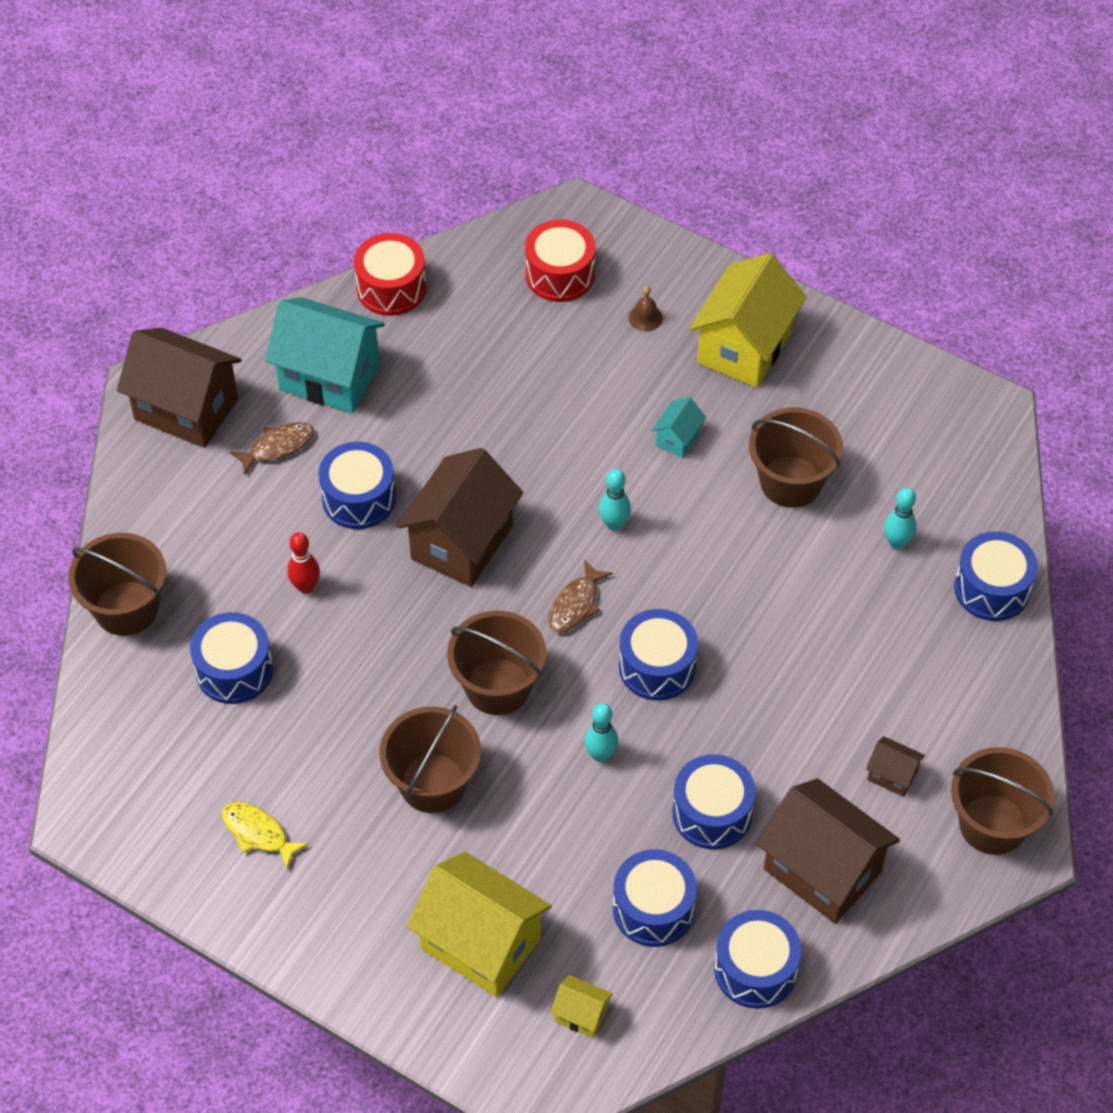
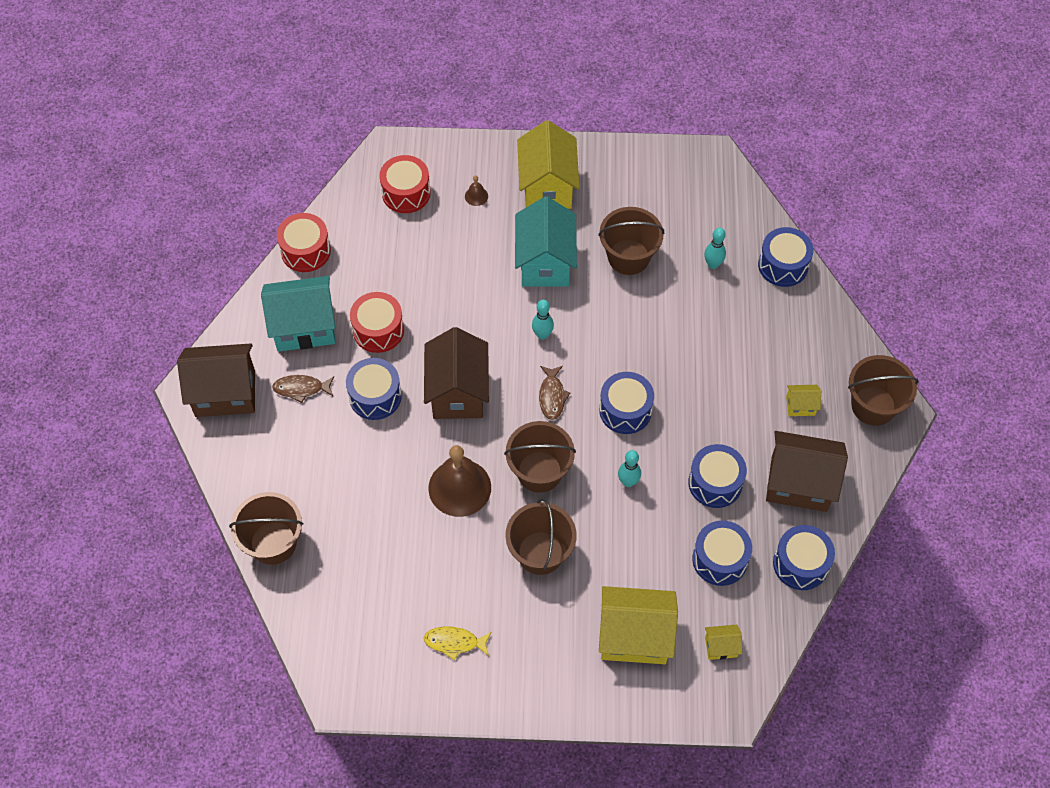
camera: 30 degrees left, 5 degrees up
(234, 670) = (370, 546): blue drum -> none
(277, 447) = (301, 389): brown fish -> brown fish turned 120 degrees counterclockwise
(306, 587) = (379, 470): red bowling pin -> none
(387, 656) = (459, 487): none -> brown bell
(415, 422) = (378, 330): none -> red drum
(678, 438) = (545, 262): turquoise house -> turquoise house, size x2.23
(892, 775) = (800, 406): brown house -> yellow house

